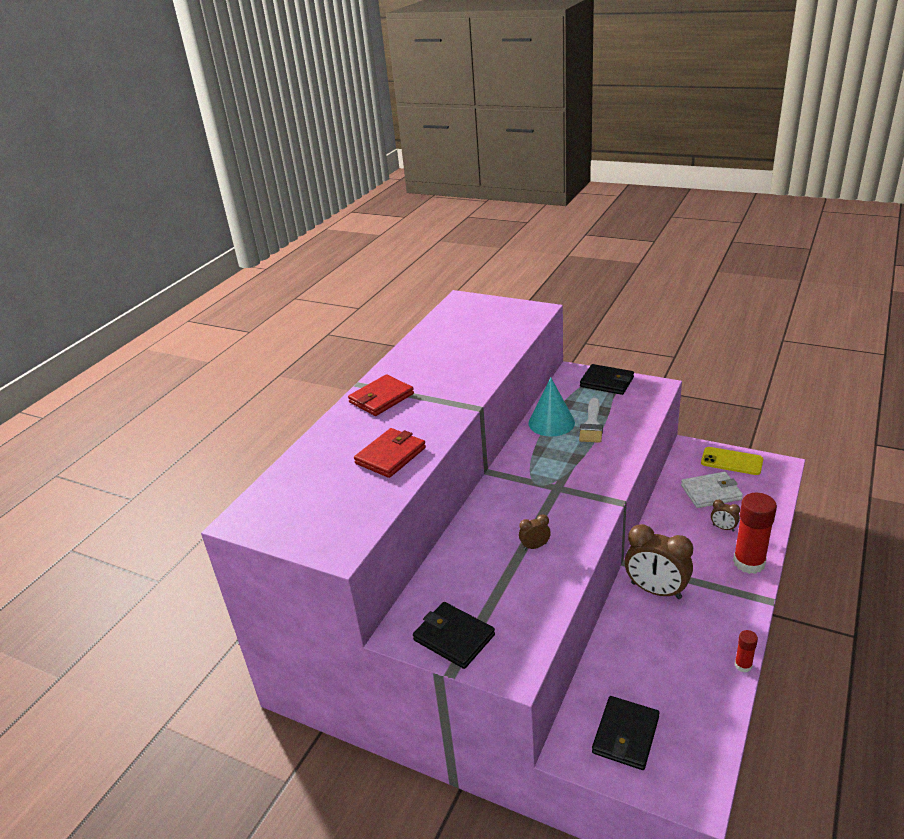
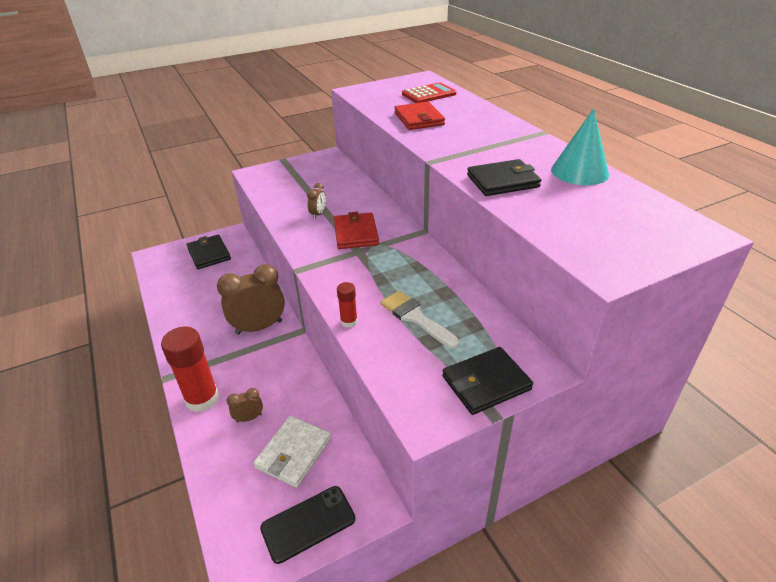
camera: 125 degrees right, 5 degrees up
(307, 484) = (429, 94): none -> red calculator
(381, 398) = (505, 134): red wallet -> red wallet (356, 233)
(454, 637) = (300, 166): black wallet -> black wallet (502, 181)
(551, 422) = (451, 295): turquoise cone -> turquoise cone (579, 171)
(731, 461) = (308, 523): yellow phone -> black phone
(743, 665) = (162, 322): red glue stick -> red glue stick (349, 321)

